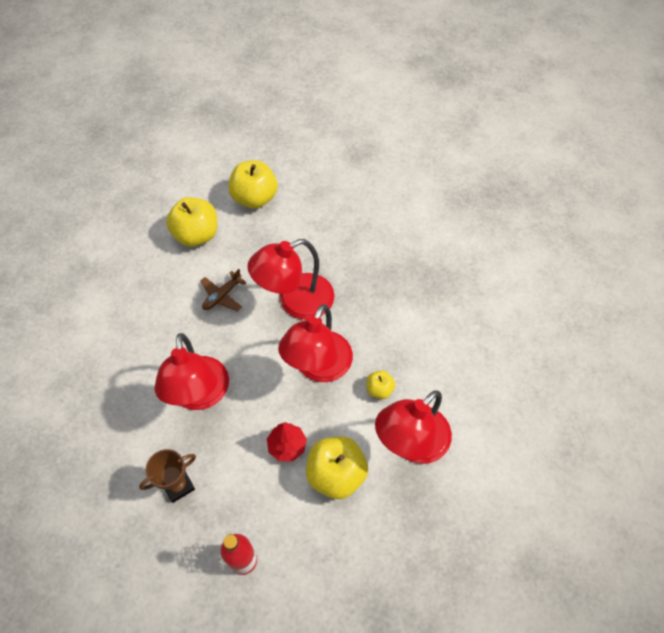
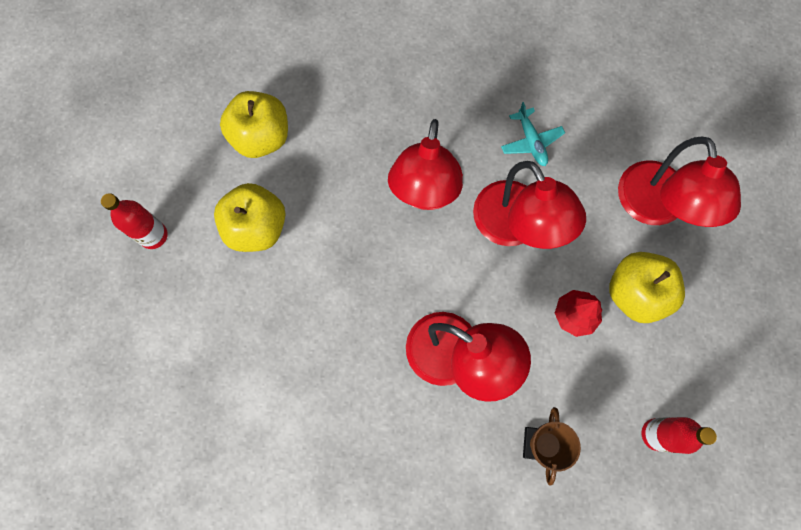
camera: 50 degrees left, 15 degrees up
(151, 193) = (153, 235): none -> red bottle
(222, 296) = (357, 256): brown plane -> none
(379, 389) = (581, 192): yellow apple -> none
(387, 335) = (531, 141): none -> turquoise plane

